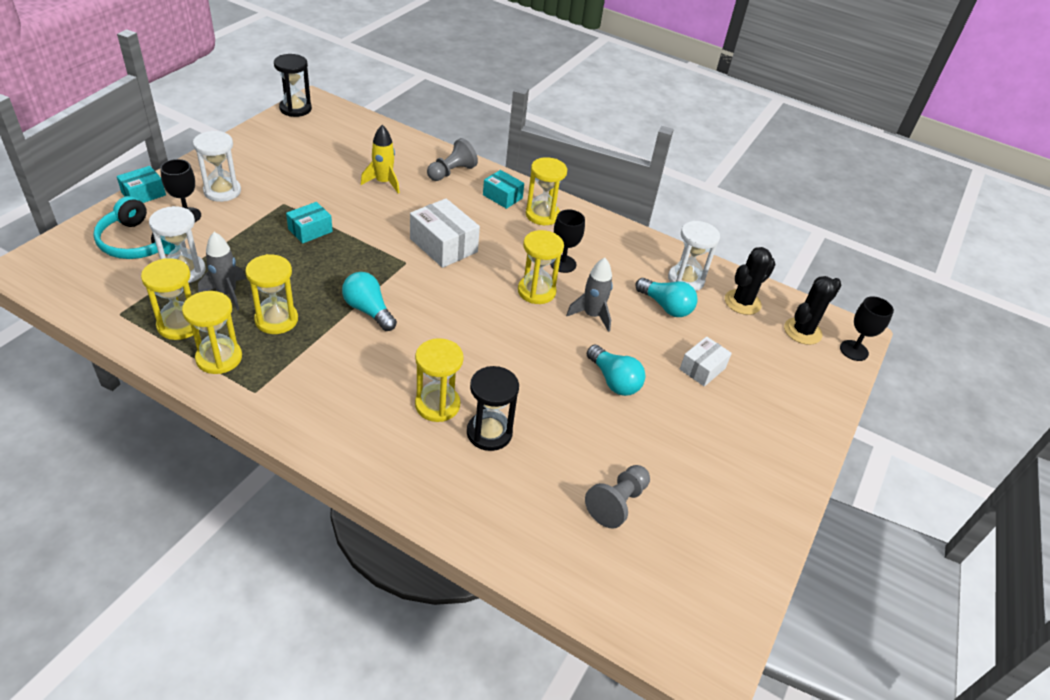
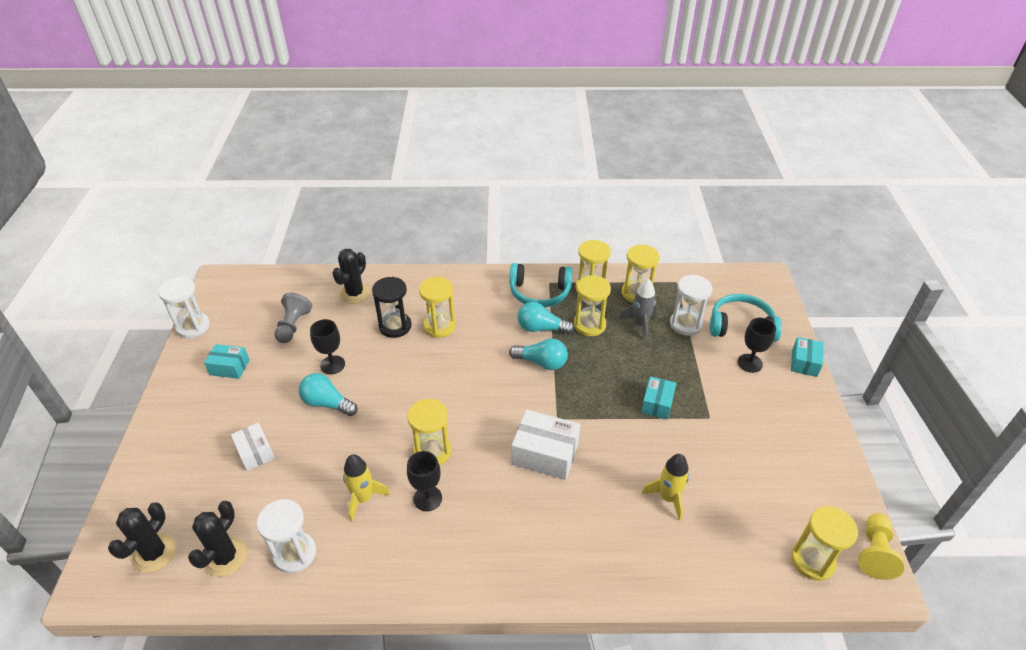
camera: 155 degrees right, 0 degrees up
(222, 191) = (764, 399): white hourglass -> white hourglass (193, 327)
(282, 384) = (539, 293): none -> turquoise headphones
(295, 109) = (874, 552): black hourglass -> yellow pawn
(451, 172) = (626, 561): grey pawn -> none
(502, 197) = (546, 558): turquoise box -> turquoise box (229, 367)
(511, 513) = (355, 293): none -> black cactus
(542, 215) = (487, 556): yellow hourglass -> yellow hourglass (812, 560)
(592, 315) = (371, 454): grey rocket -> none
(615, 288) = (363, 498): none -> yellow rocket
(666, 306) = (306, 503): turquoise light bulb -> turquoise light bulb (541, 328)
(702, 369) = (255, 452): white box -> white box turned 45 degrees counterclockwise
(854, 350) = (96, 558): black goblet -> black goblet (332, 365)

